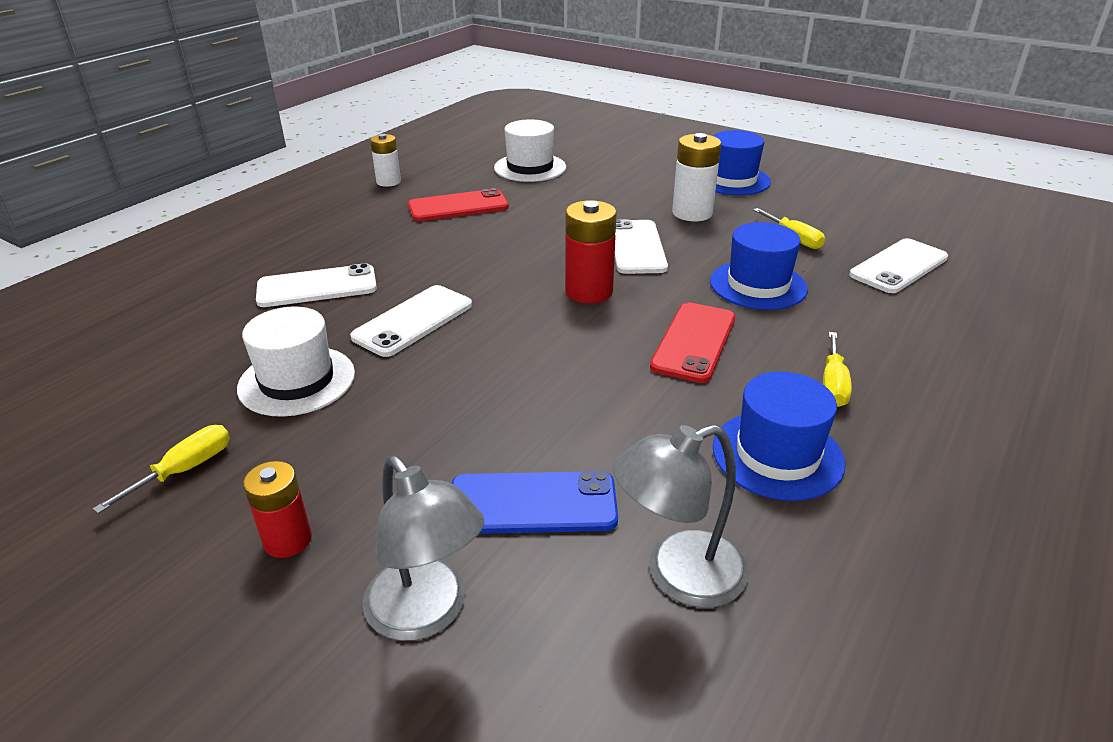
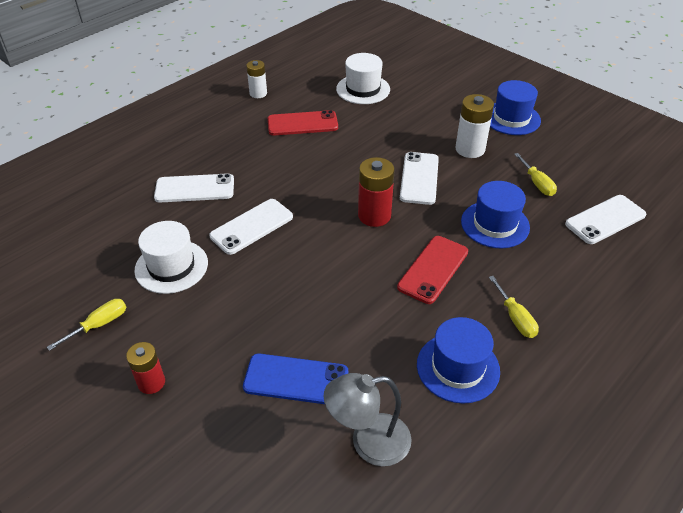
camera: 10 degrees right, 10 degrees up
(427, 613) = (220, 442): grey lamp -> none
(833, 385) = (515, 318): yellow screwdriver -> yellow screwdriver turned 45 degrees counterclockwise

